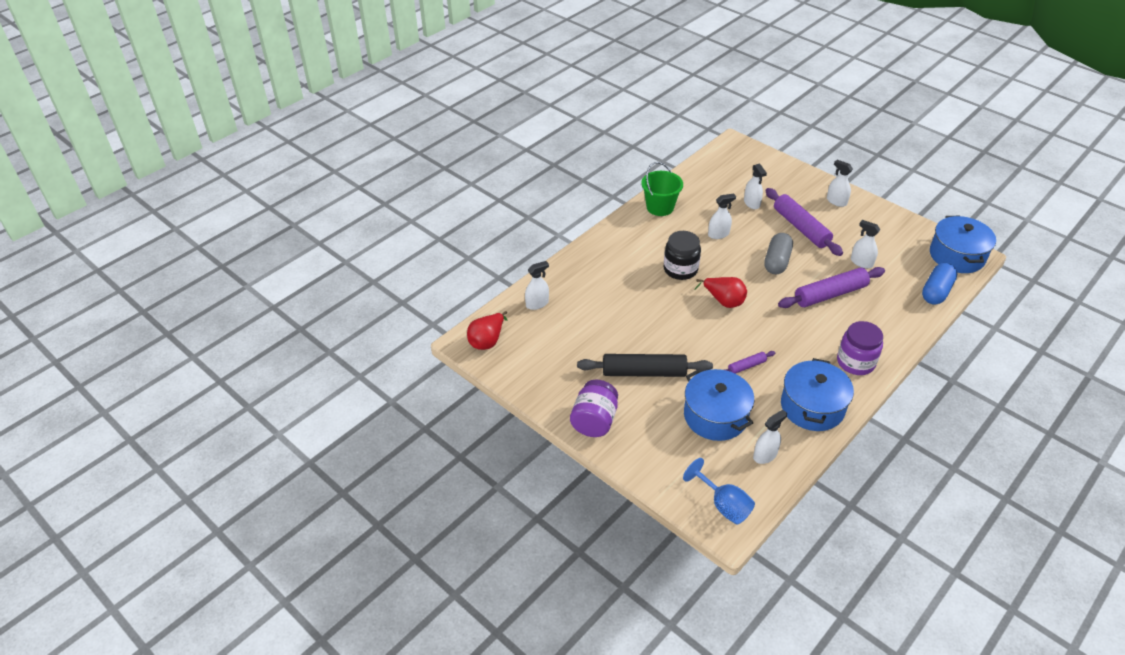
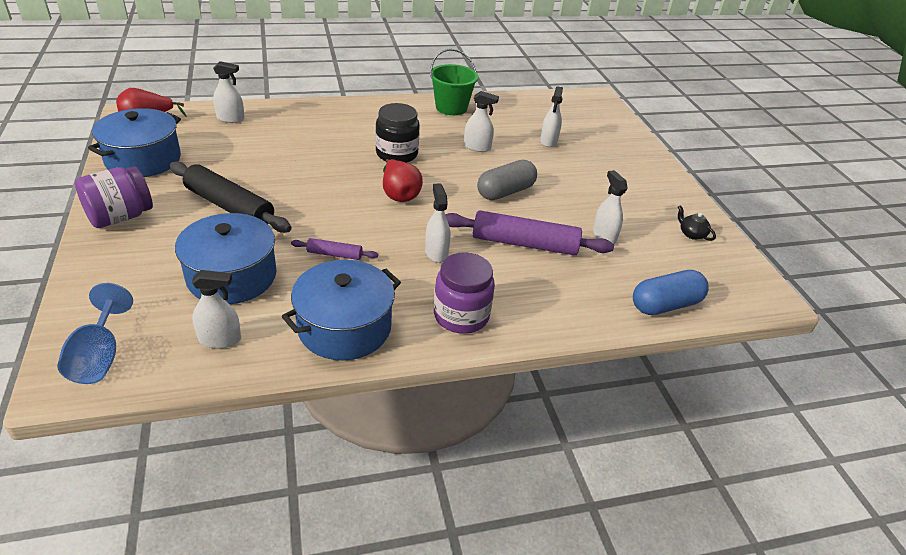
camera: 30 degrees right, 5 degrees down
(801, 228) = (574, 179): purple rolling pin -> none
(836, 201) = (648, 177): white spray bottle -> white spray bottle (436, 252)
(900, 233) = (691, 234): none -> black teapot
(957, 256) = (742, 286): blue pot -> blue pot (143, 159)

